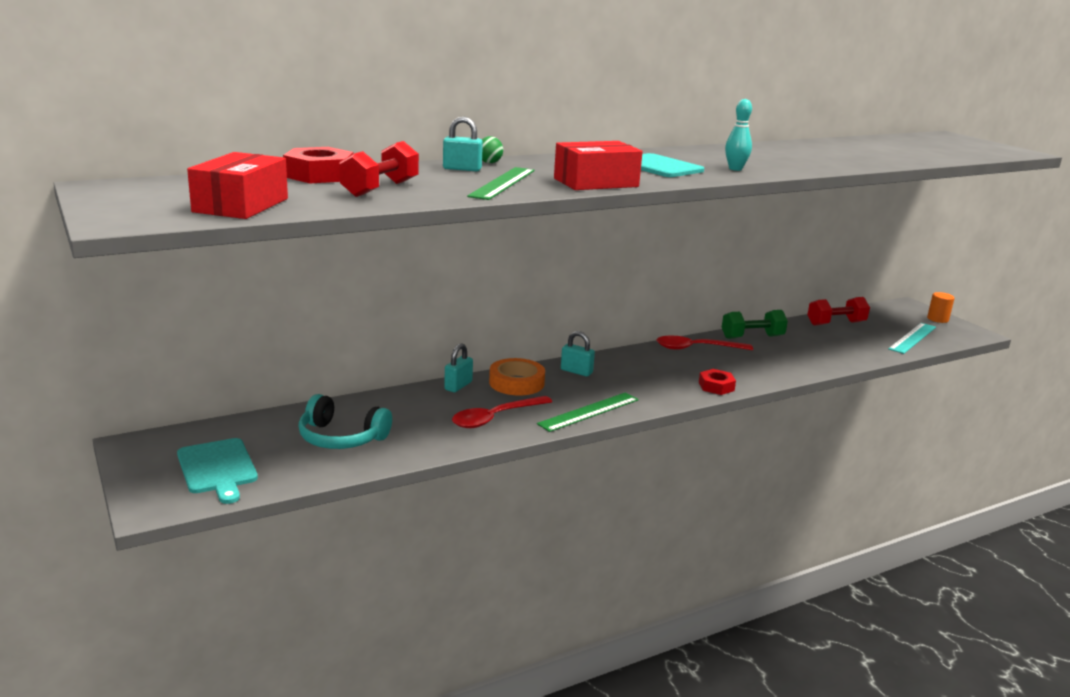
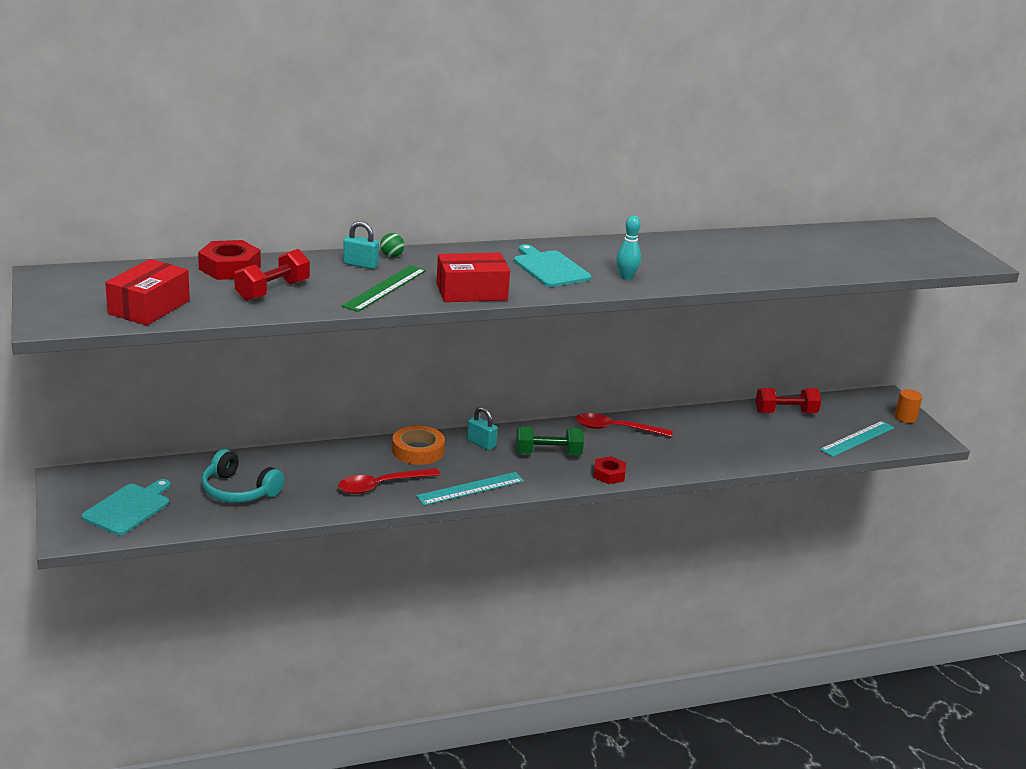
camera: 10 degrees right, 5 degrees up
(218, 468) = (128, 508): turquoise cutting board -> turquoise cutting board turned 135 degrees counterclockwise
(458, 386) = (362, 448): turquoise padlock -> none
(589, 411) = (470, 488): green ruler -> turquoise ruler
(752, 337) = (683, 421): green dumbbell -> green dumbbell (548, 454)

